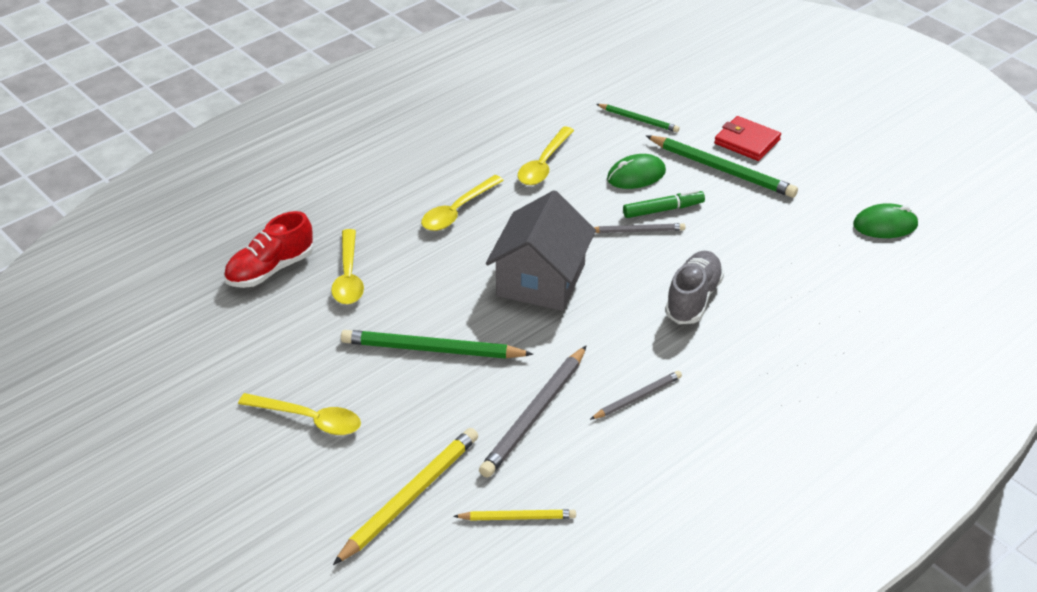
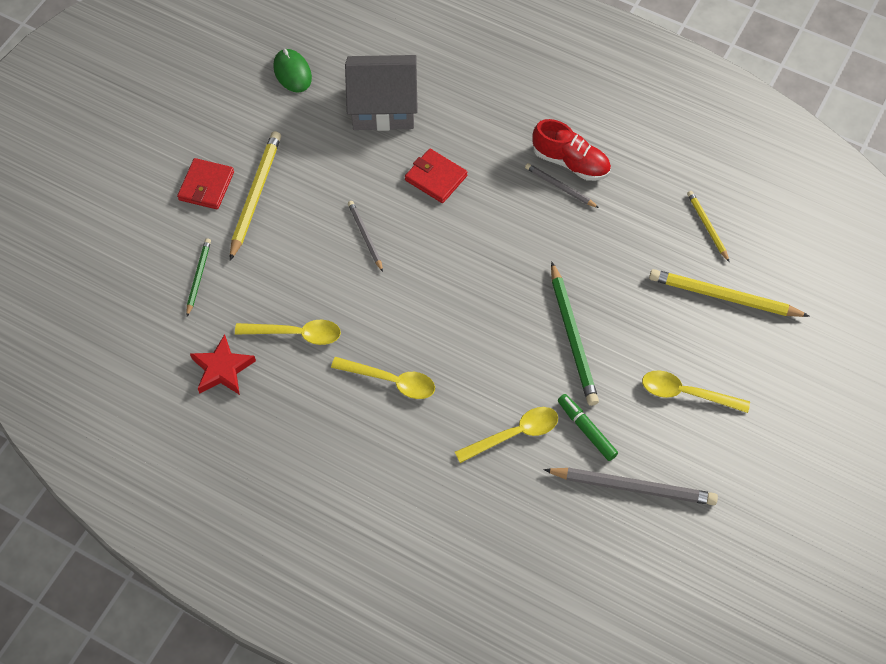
camera: 110 degrees left, 20 degrees up
(270, 270) = (532, 502): red shoe -> red shoe (570, 162)
(309, 419) = (686, 393): yellow spoon -> yellow spoon turned 75 degrees counterclockwise
(530, 116) = (222, 369): none -> red star
(535, 414) = (608, 245): grey pencil -> grey pencil (632, 487)
(541, 280) = (457, 287): grey house -> grey house (383, 106)
(636, 175) = (287, 257): green mouse -> none
(662, 210) = (329, 225): green marker -> green marker (586, 430)
(693, 299) = (436, 178): grey shoe -> red wallet
(722, 169) = (255, 195): green pencil -> yellow pencil

